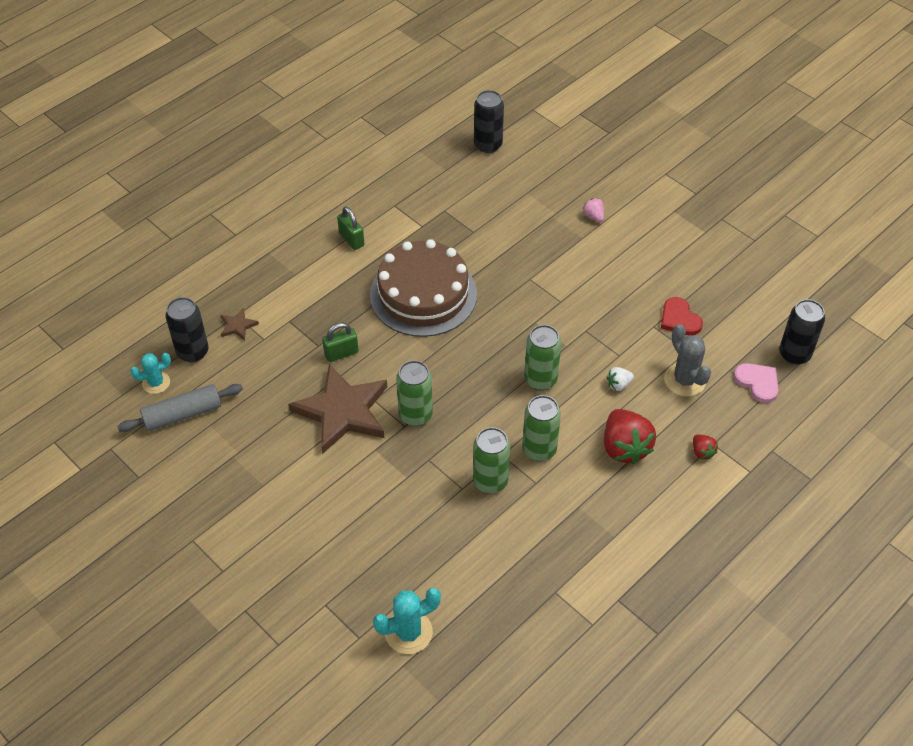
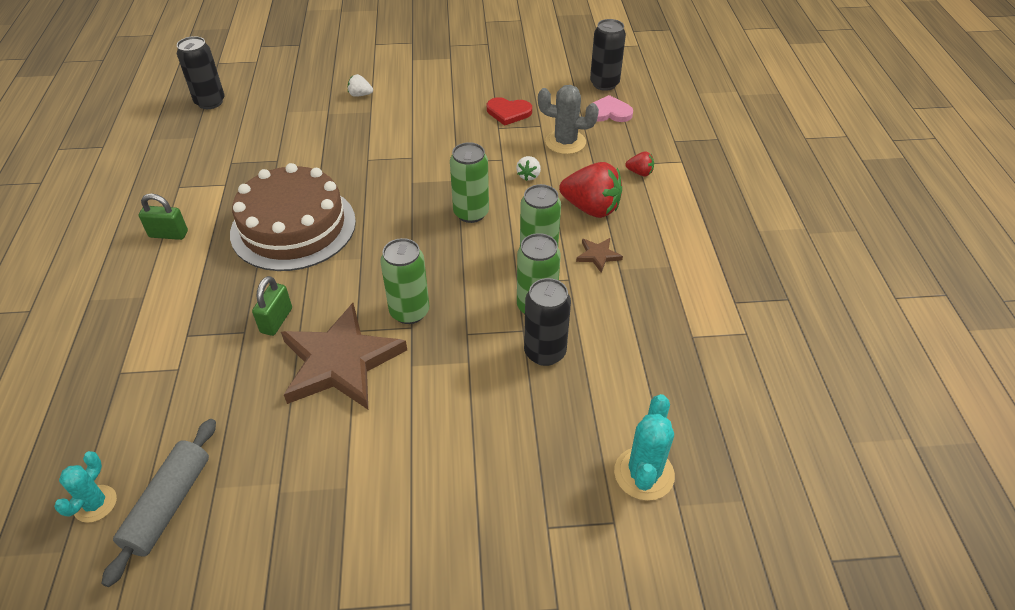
camera: 50 degrees left, 5 degrees down
(193, 352) = (107, 441): black can -> black can (545, 352)
(238, 326) = (133, 380): brown star -> brown star (598, 255)
(593, 216) = (360, 95): pink strawberry -> white strawberry

